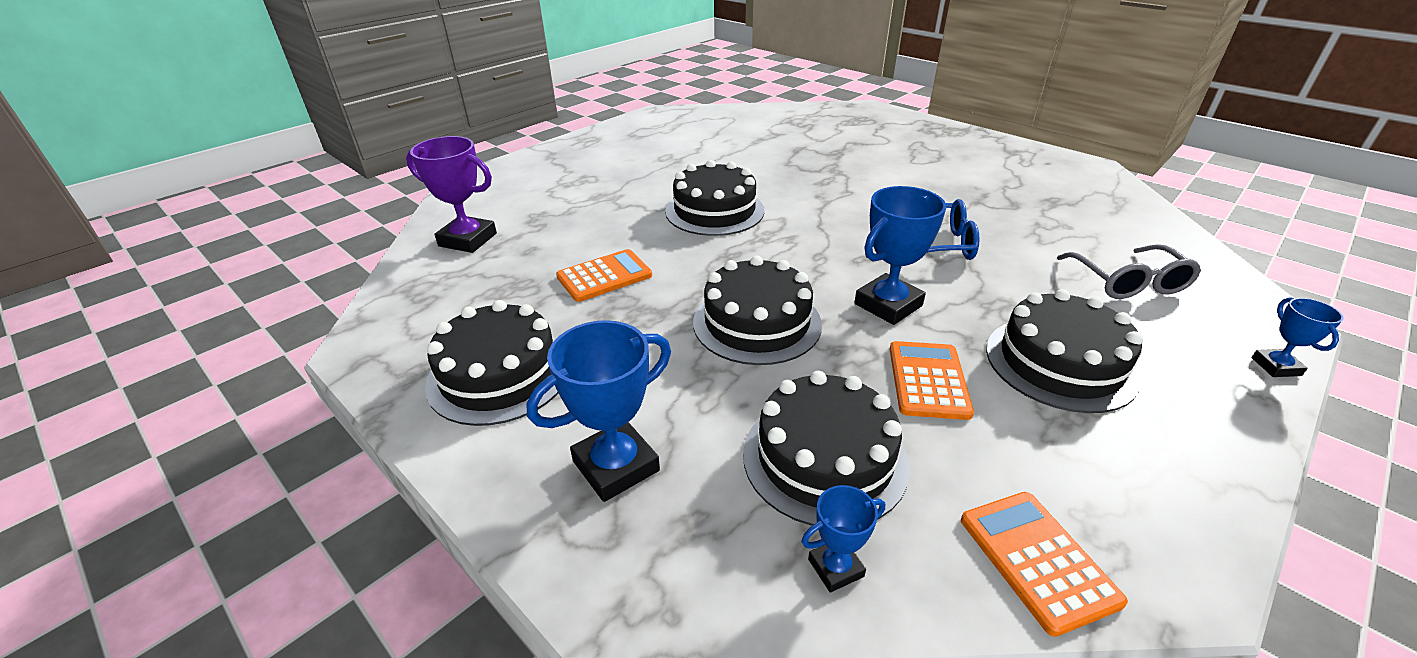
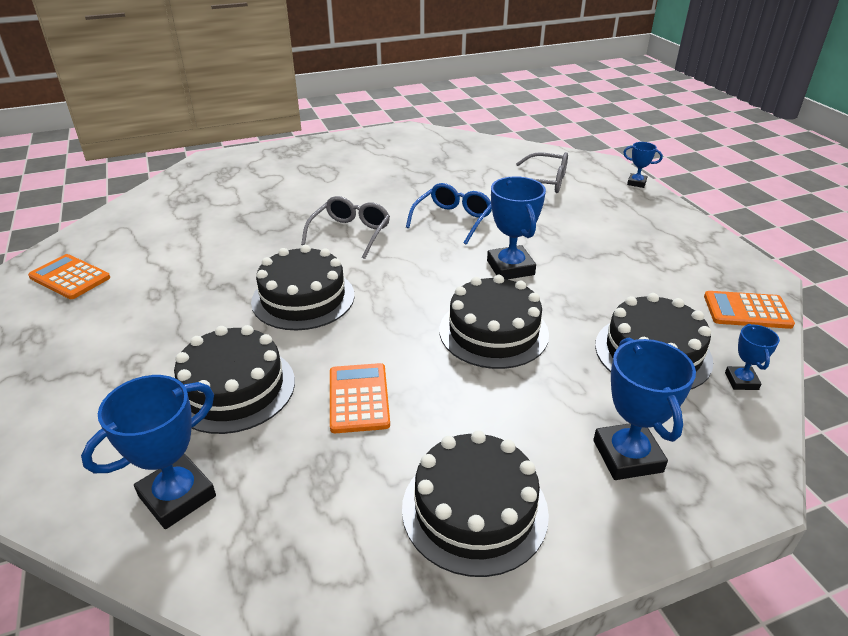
camera: 65 degrees left, 0 degrees up
(468, 240) = (177, 496): purple trophy -> blue trophy
(837, 199) = (350, 233): none -> grey glasses
(928, 380) = (597, 285): orange calculator -> orange calculator (70, 277)
(1060, 363) = (604, 236): black cake -> black cake (234, 388)

